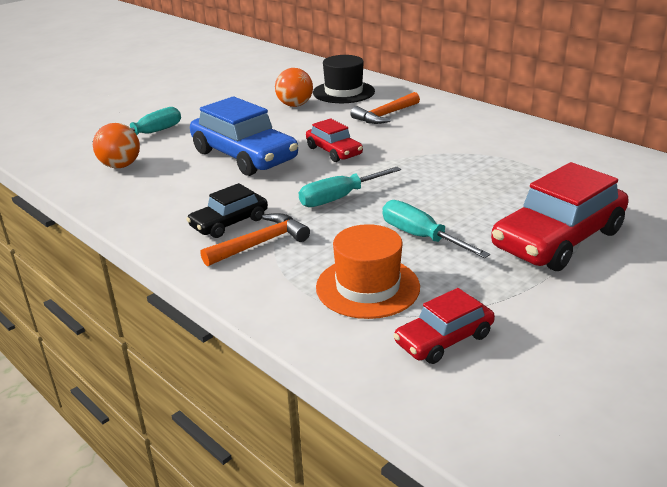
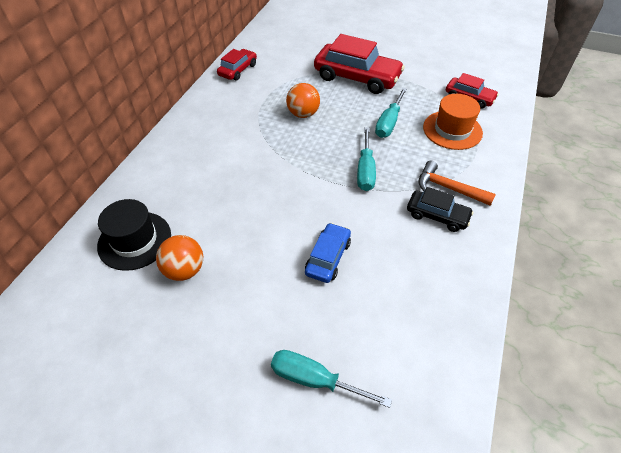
camera: 115 degrees left, 20 degrees up
(120, 166) = (402, 356): orange ball -> orange ball (303, 114)
(244, 156) = (328, 257): blue car -> blue car, size x0.55
(334, 151) = (289, 199): red car -> red car (238, 70)
(339, 198) = (365, 170): turquoise screwdriver -> turquoise screwdriver turned 60 degrees clockwise
(385, 115) = (196, 189): orange hammer -> none

